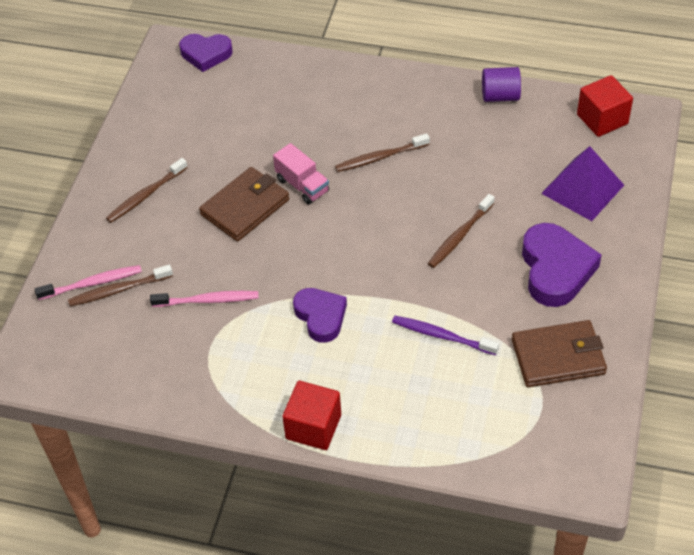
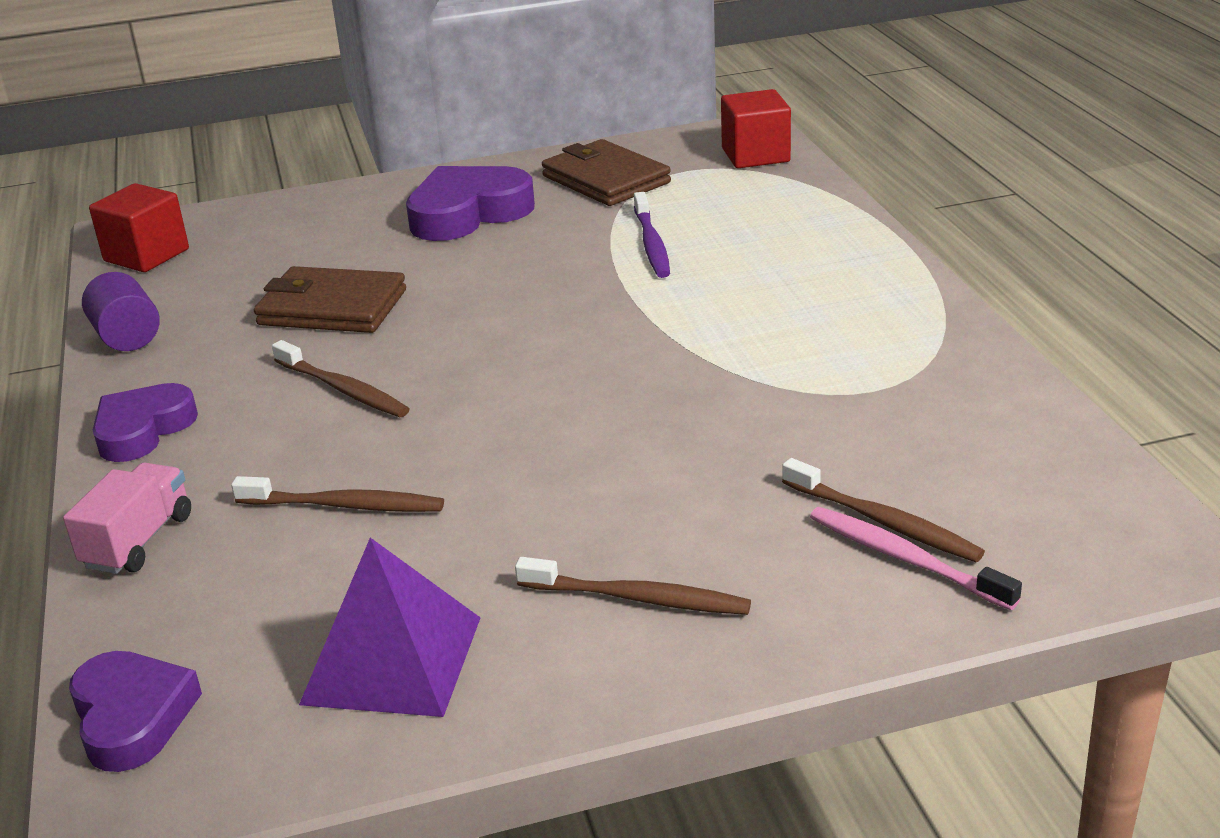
camera: 120 degrees left, 20 degrees down
(208, 300) = (797, 425): pink toothbrush -> none
(245, 207) = (564, 472): brown wallet -> brown wallet (332, 308)
(302, 185) = (465, 436): pink truck -> pink truck (138, 541)
(313, 427) = (892, 273): red cube -> red cube (755, 155)
(321, 316) = (716, 327): purple heart -> purple heart (143, 430)
(459, 236) = (464, 282): brown toothbrush -> brown toothbrush (344, 505)
(582, 189) = (304, 233): purple pyramid -> purple pyramid (392, 660)

